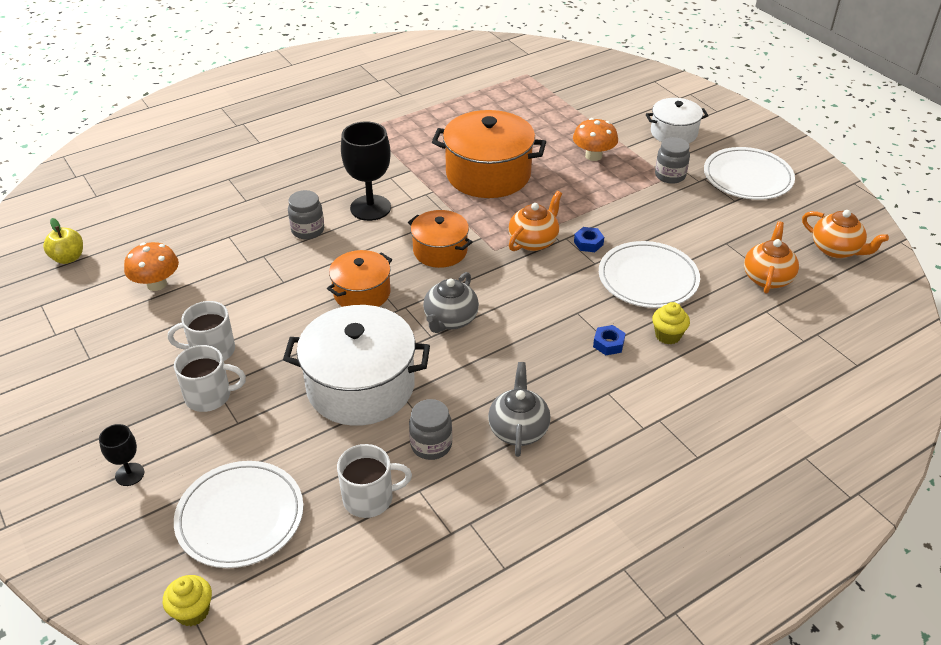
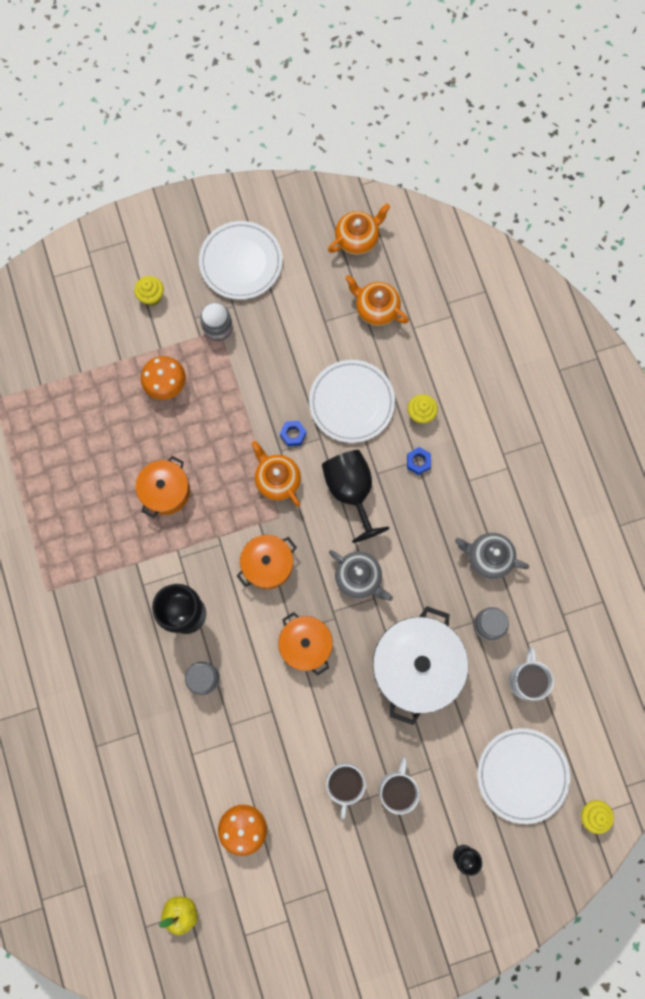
camera: 75 degrees left, 35 degrees up
(488, 174) = (166, 491): orange pot -> orange pot, size x0.58
(547, 296) = (351, 491): none -> black goblet
(673, 133) = (151, 296): white pot -> yellow cupcake

